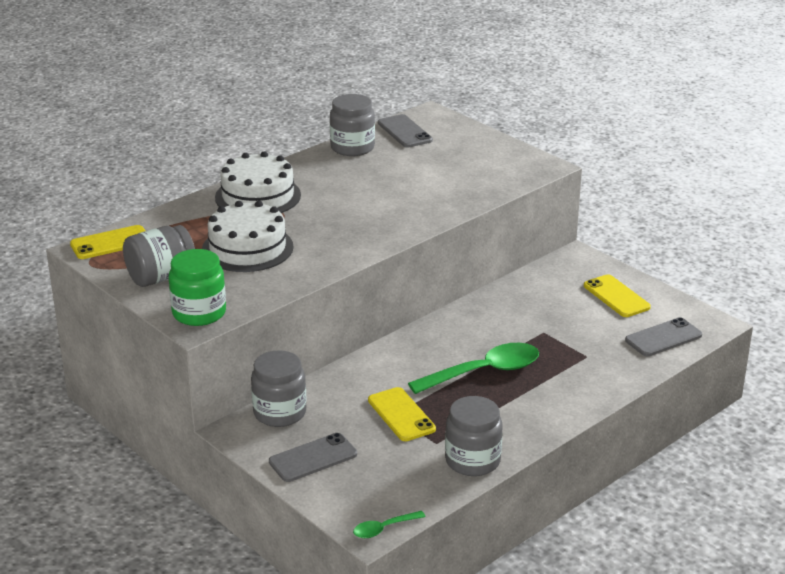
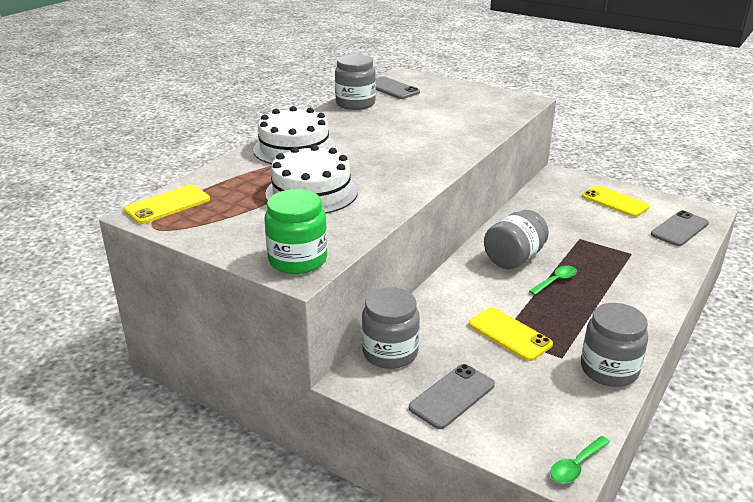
camera: 15 degrees left, 0 degrees up
(161, 277) = (237, 230): grey jar -> grey jar (514, 258)
(484, 372) = (556, 281): green spoon -> green spoon, size x0.48

